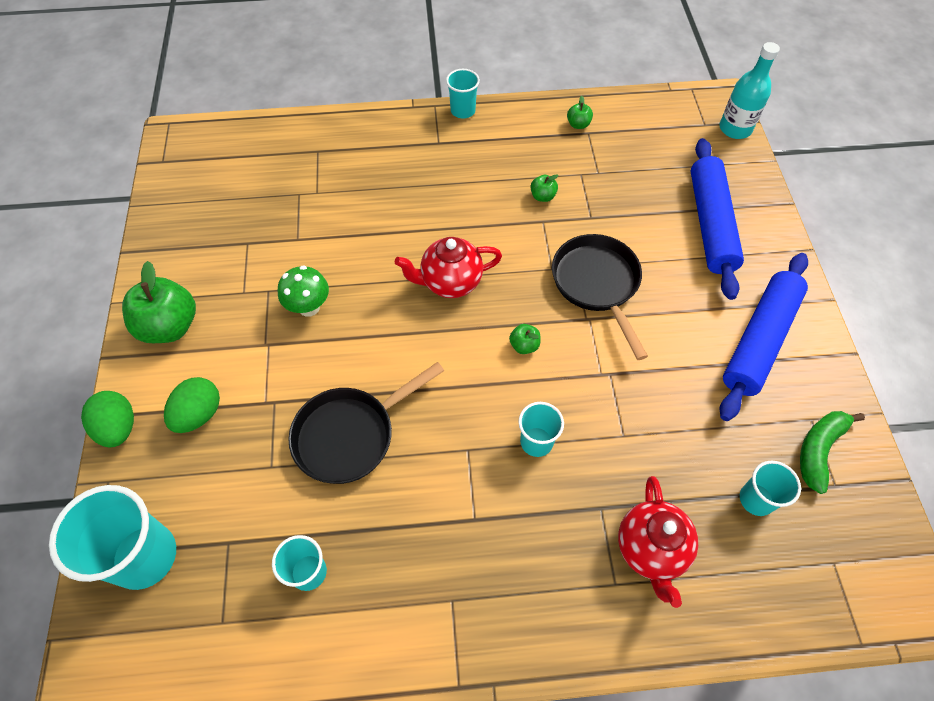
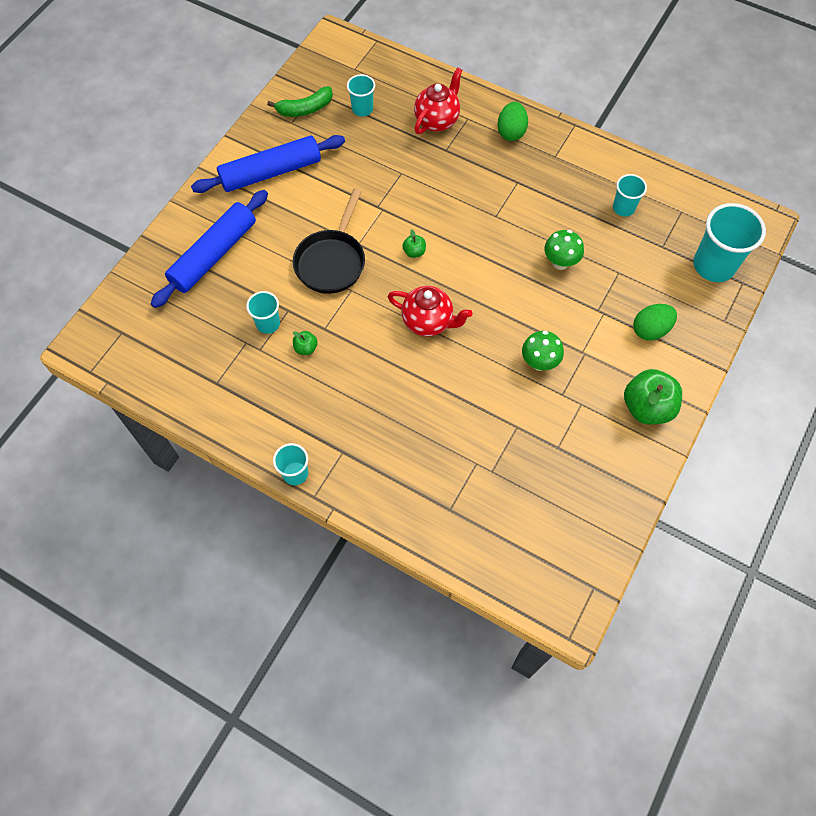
camera: 145 degrees left, 5 degrees up
(118, 428) = (707, 351): green egg -> green egg (511, 132)
(350, 435) = (560, 262): black pan -> green mushroom
(536, 442) = (453, 197): turquoise cup -> turquoise cup (268, 323)
(578, 124) = (216, 396): green apple -> none
(735, 129) = (105, 314): turquoise bottle -> none

